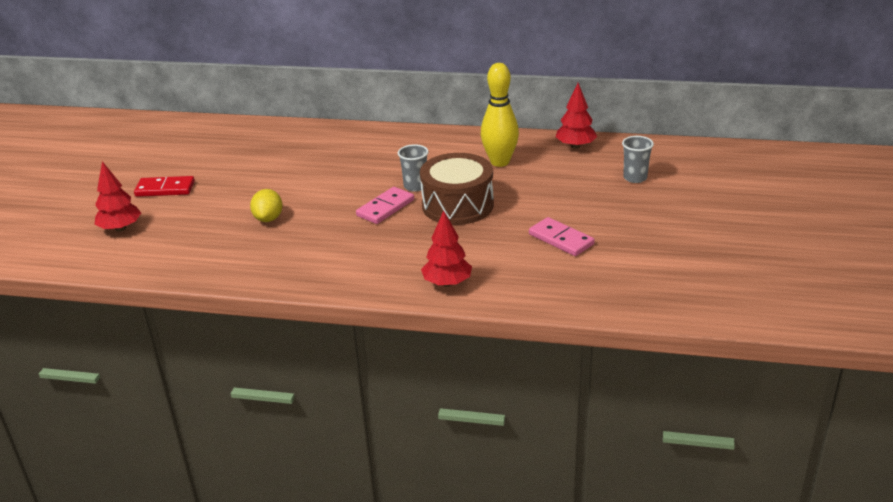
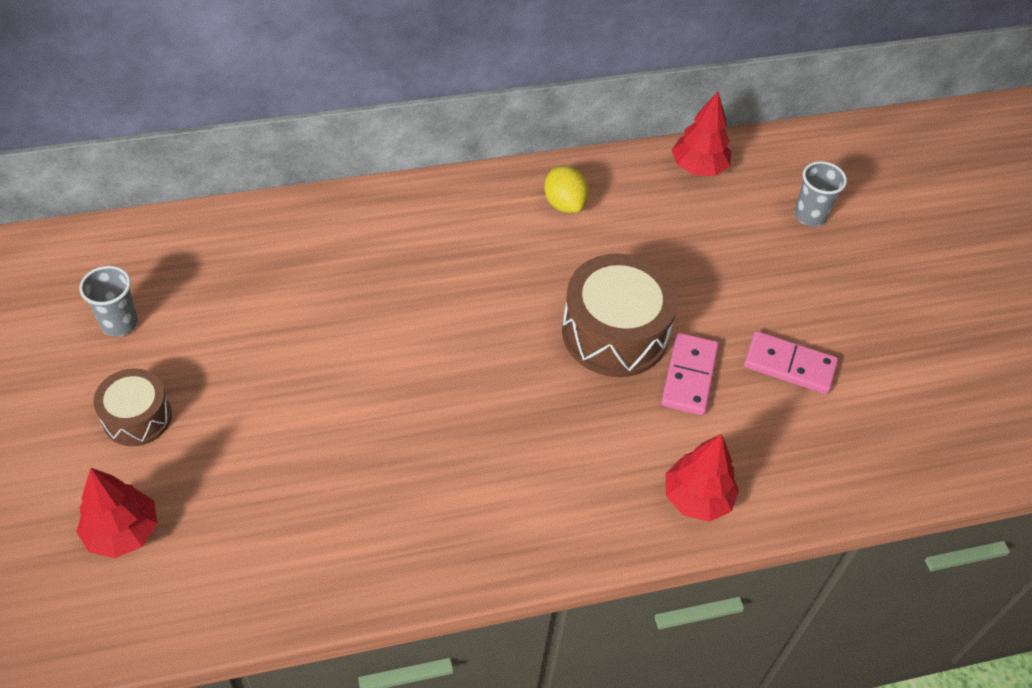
camera: 30 degrees left, 20 degrees up
(165, 189) = (137, 417): red domino -> brown drum
(268, 218) = (355, 439): yellow lemon -> yellow lemon (564, 204)
(385, 208) = (517, 366): pink domino -> pink domino (689, 376)
(415, 186) = (531, 308): grey cup -> grey cup (119, 323)
(500, 162) = (617, 225): yellow bowling pin -> none

